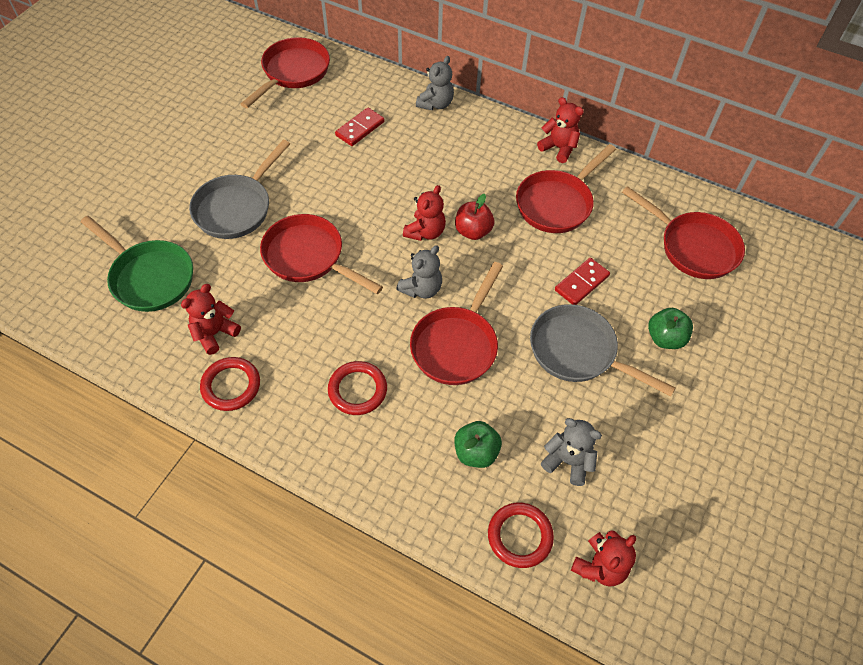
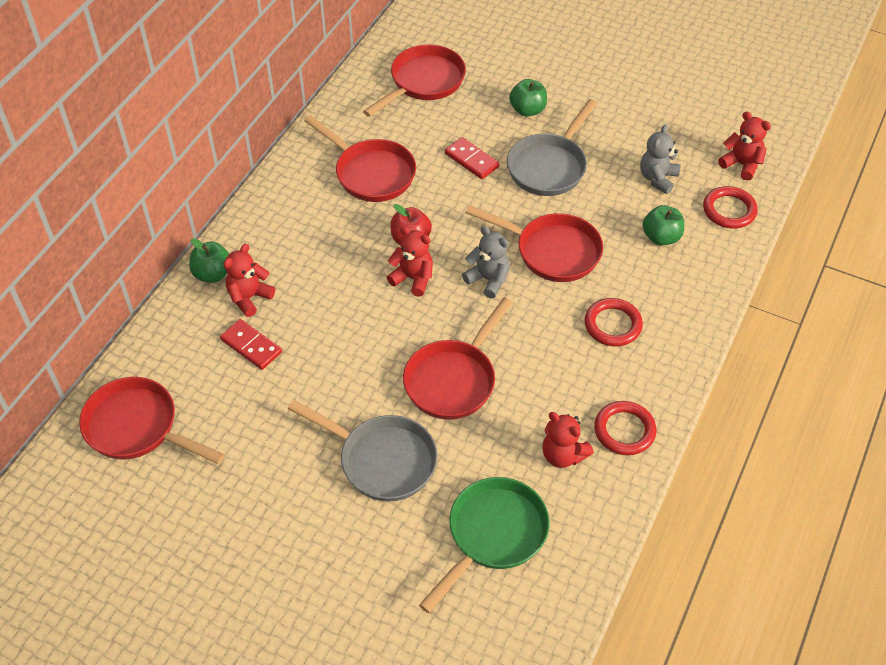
camera: 90 degrees left, 5 degrees down
(436, 104) = (213, 274): grey teddy bear -> green apple
(558, 148) = (292, 168): red teddy bear -> red teddy bear (249, 298)

